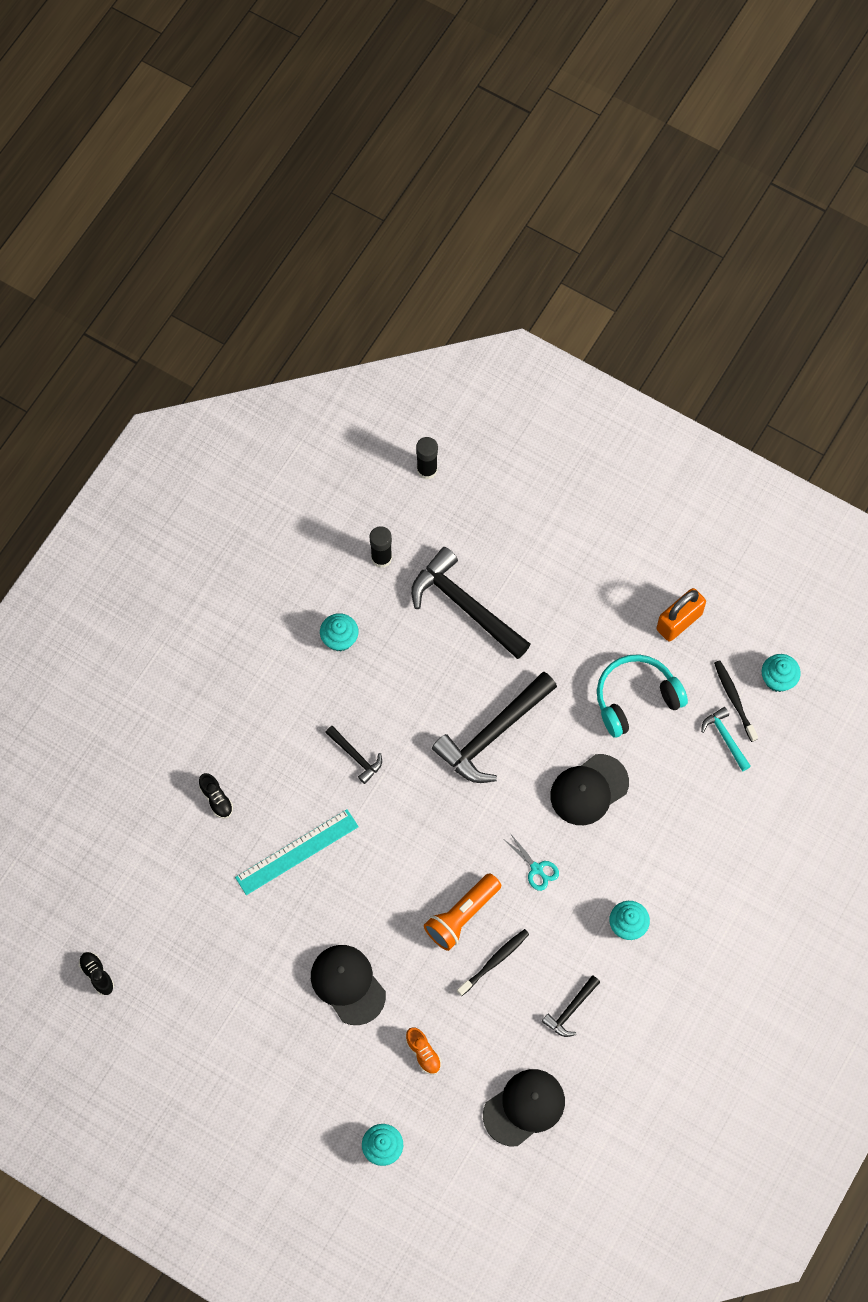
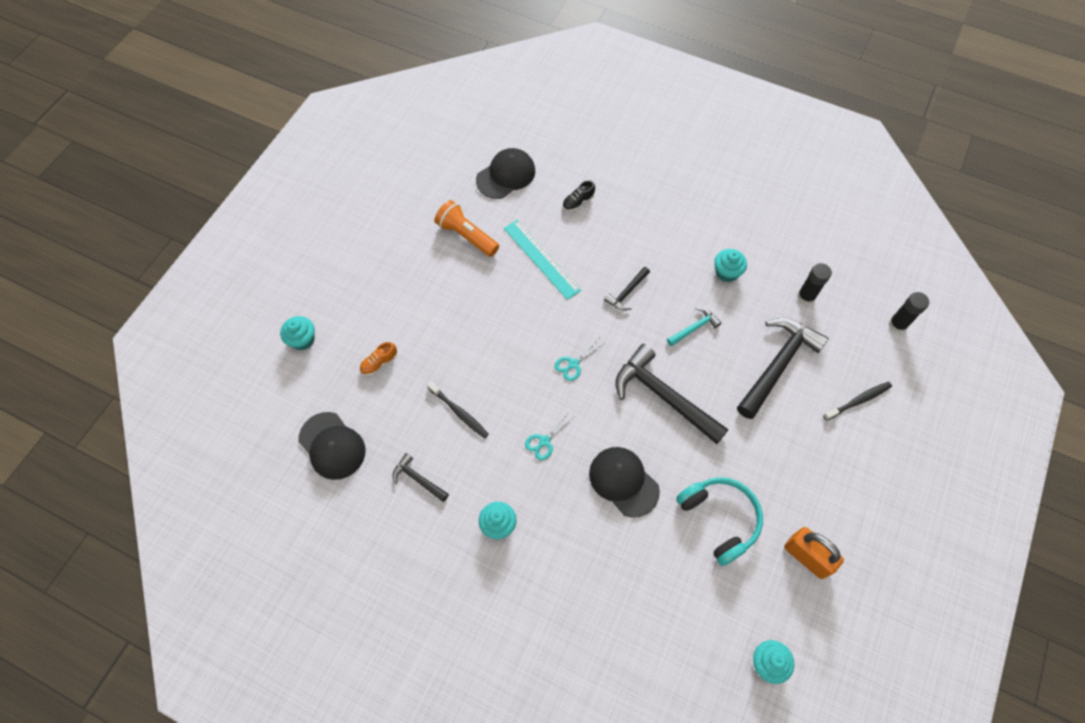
camera: 85 degrees right, 5 degrees down
(97, 975) = (437, 144): black shoe -> none
(348, 984) = (435, 303): black cap -> black cap (506, 175)
(444, 828) = (573, 364): none -> turquoise scissors
(461, 916) = (497, 383): orange flashlight -> orange flashlight (466, 236)
(725, 738) = (695, 610): turquoise hammer -> turquoise hammer (694, 328)
(734, 699) = (737, 617): black toothbrush -> black toothbrush (858, 400)

